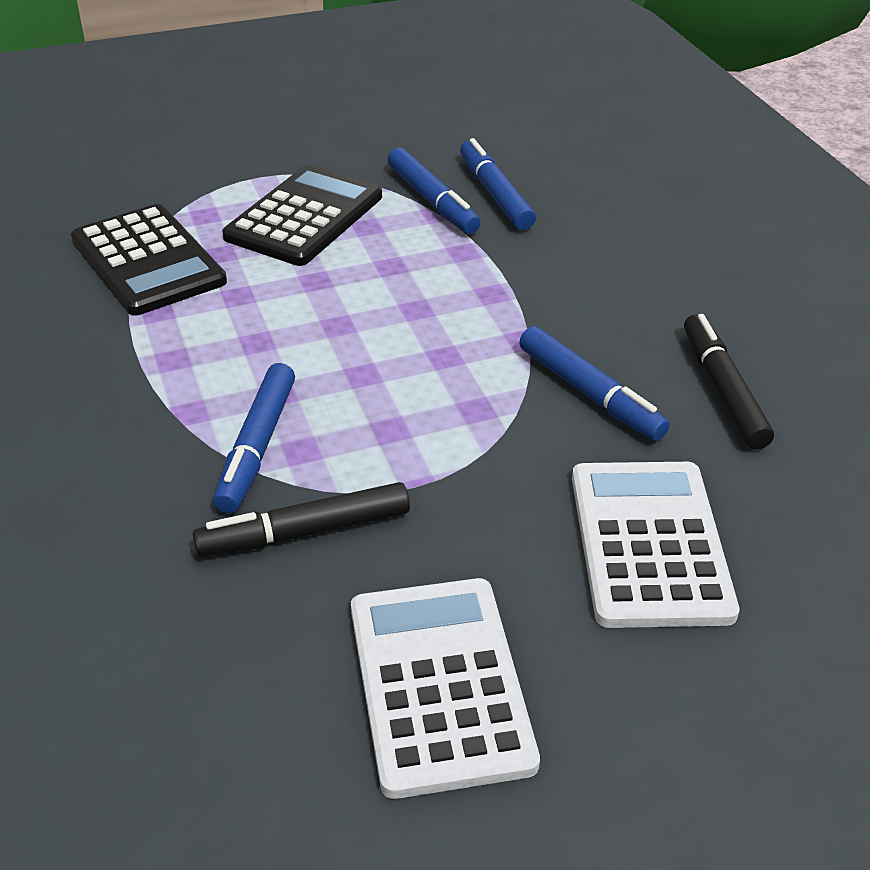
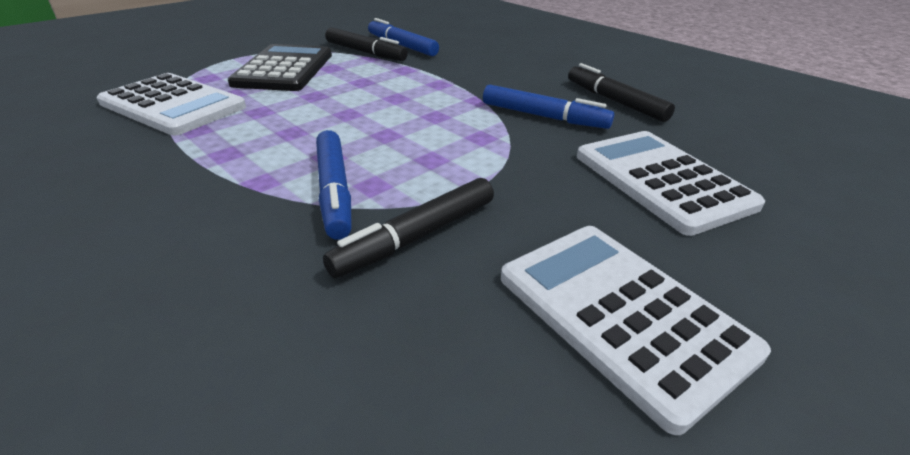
camera: 25 degrees left, 5 degrees down
(147, 261) = (173, 105): black calculator -> white calculator
(432, 201) = (365, 52): blue marker -> black marker

